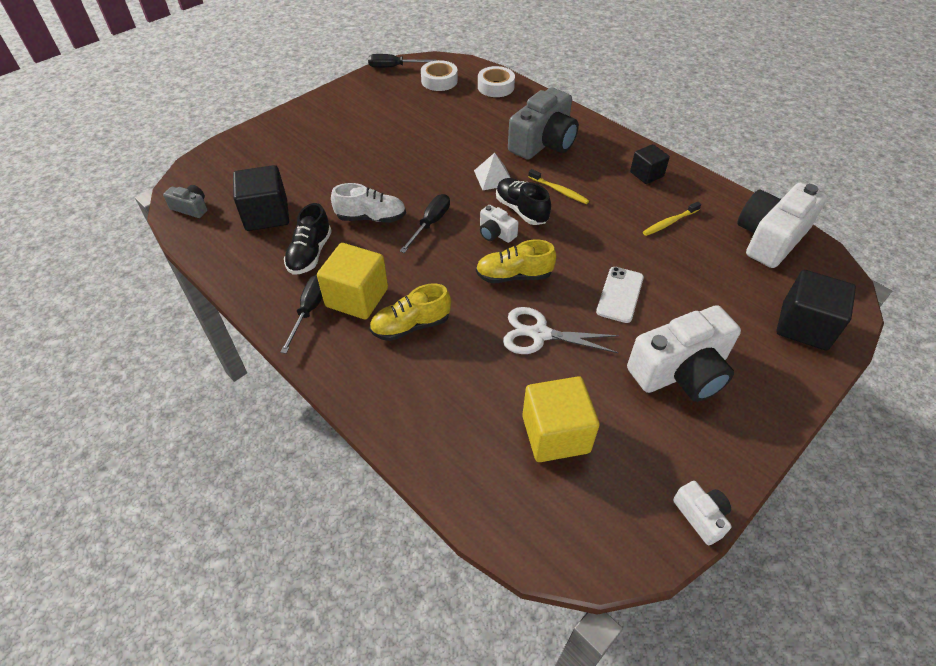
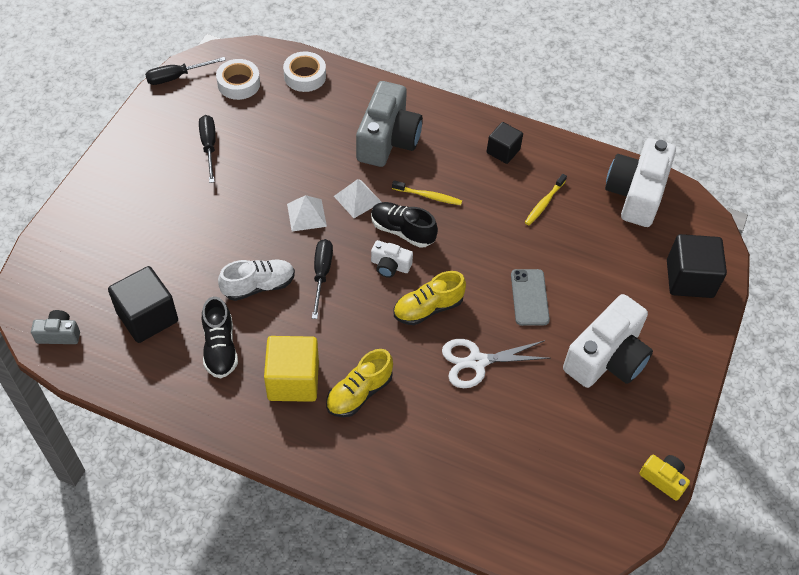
camera: 25 degrees left, 5 degrees up
(310, 310) = (255, 409): black screwdriver -> black screwdriver (209, 146)
(443, 178) = (306, 215): none -> white pyramid
(555, 434) = (529, 451): yellow cube -> none
(620, 295) = (529, 297): white phone -> grey phone
(700, 516) = (663, 479): white camera -> yellow camera

